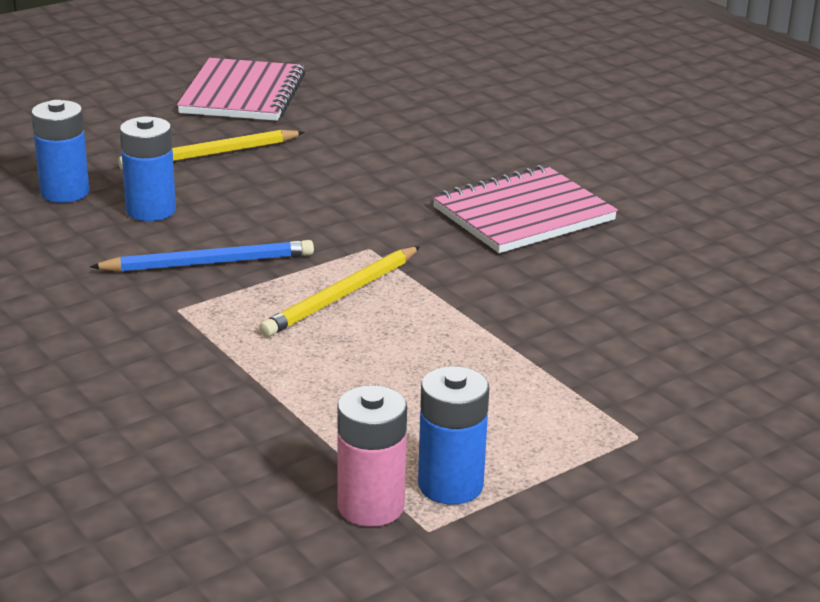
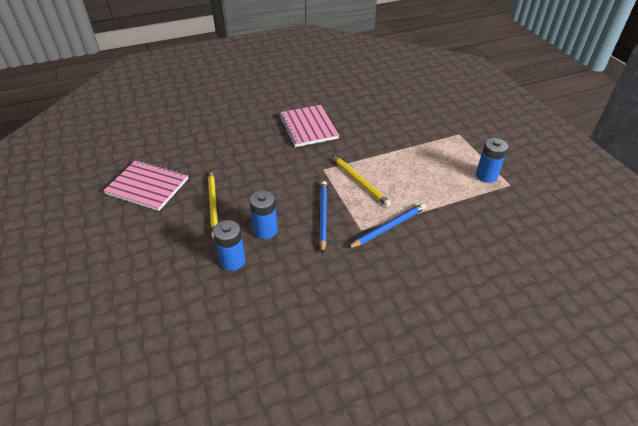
camera: 75 degrees left, 15 degrees up
(193, 341) = (388, 227): none -> blue pencil
(370, 506) = (498, 195): pink battery -> none

